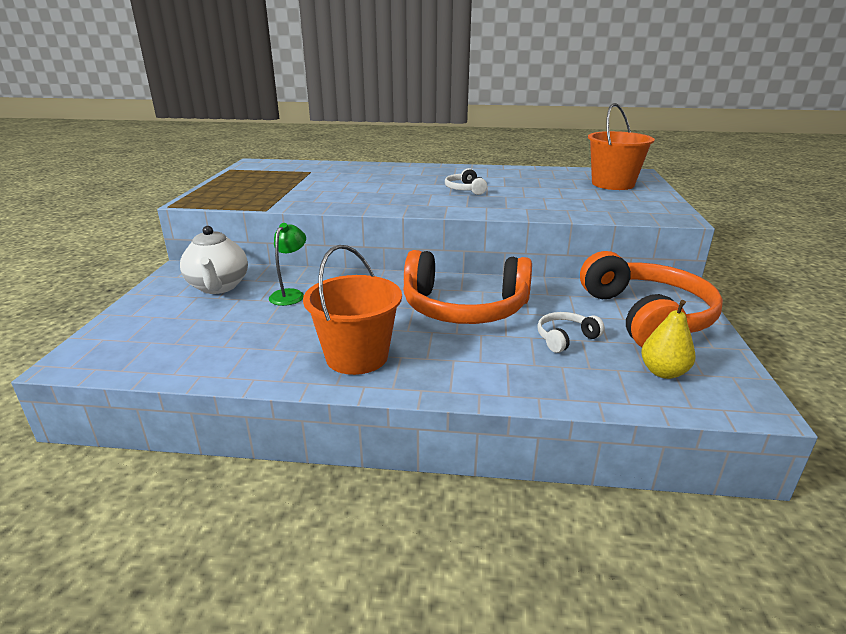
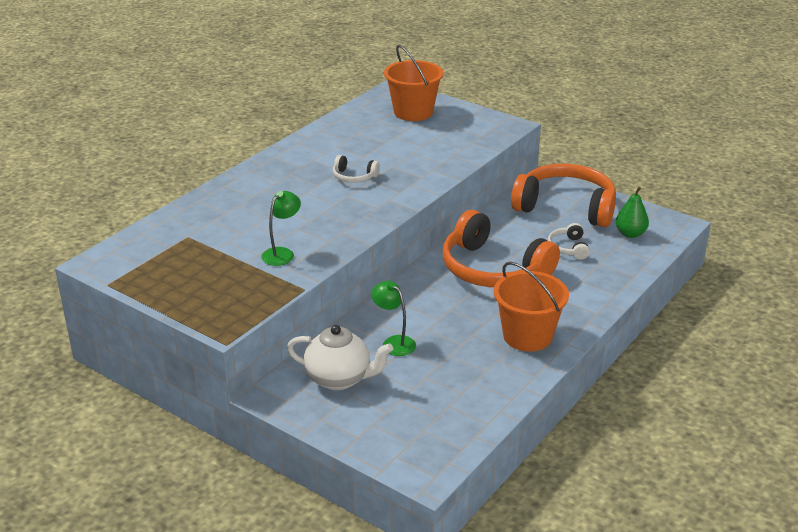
camera: 60 degrees left, 5 degrees up
(314, 194) = (282, 253): none -> green lamp
(464, 308) = (493, 269): orange headphones -> orange headphones turned 90 degrees clockwise
(663, 372) = (630, 234): yellow pear -> green pear

